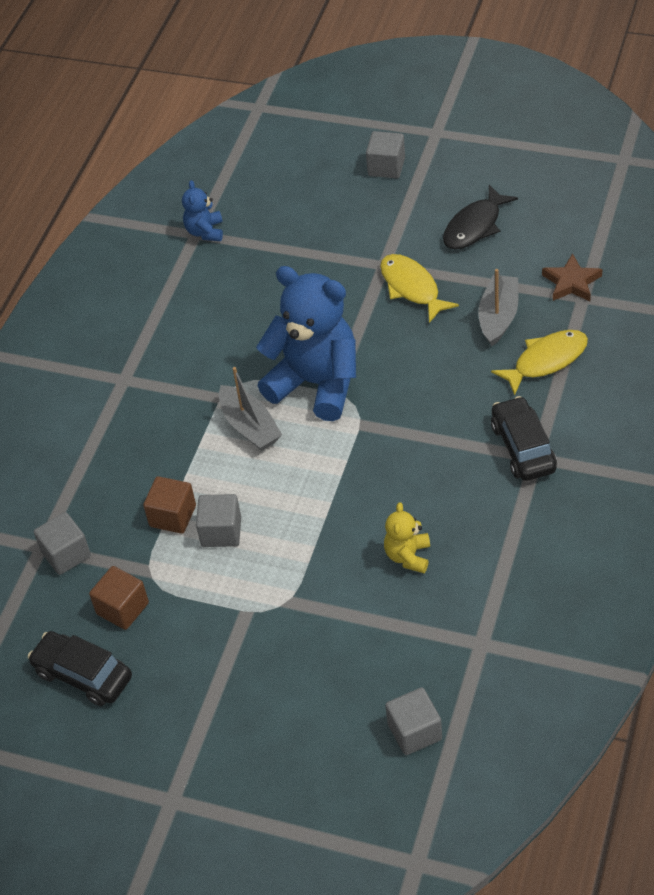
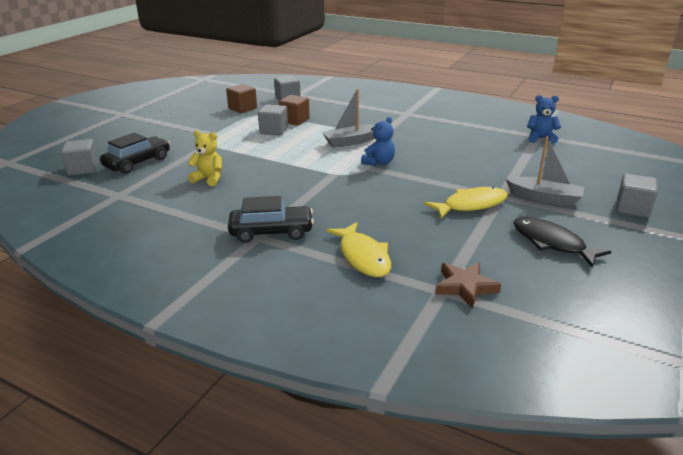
camera: 95 degrees right, 20 degrees down
(83, 675) = (211, 100): black car -> black car (138, 163)
(316, 383) = (379, 163): blue teddy bear -> blue teddy bear, size x0.45
(498, 317) = (426, 240): grey boat -> grey boat (544, 198)

